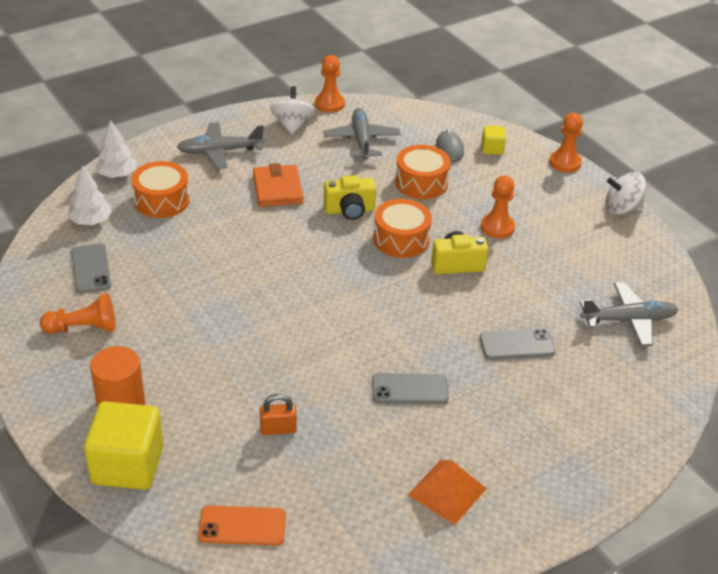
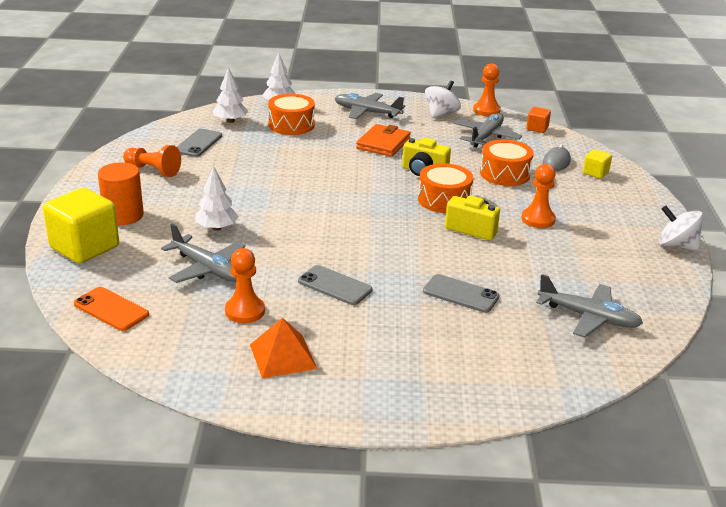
camera: 35 degrees right, 10 degrees down
(233, 374) = (216, 228): none -> white tree
(278, 429) = (207, 269): orange padlock -> grey plane
(395, 110) = (537, 128): none -> orange cube
(565, 163) = (655, 201): orange pawn -> orange pawn (245, 311)

